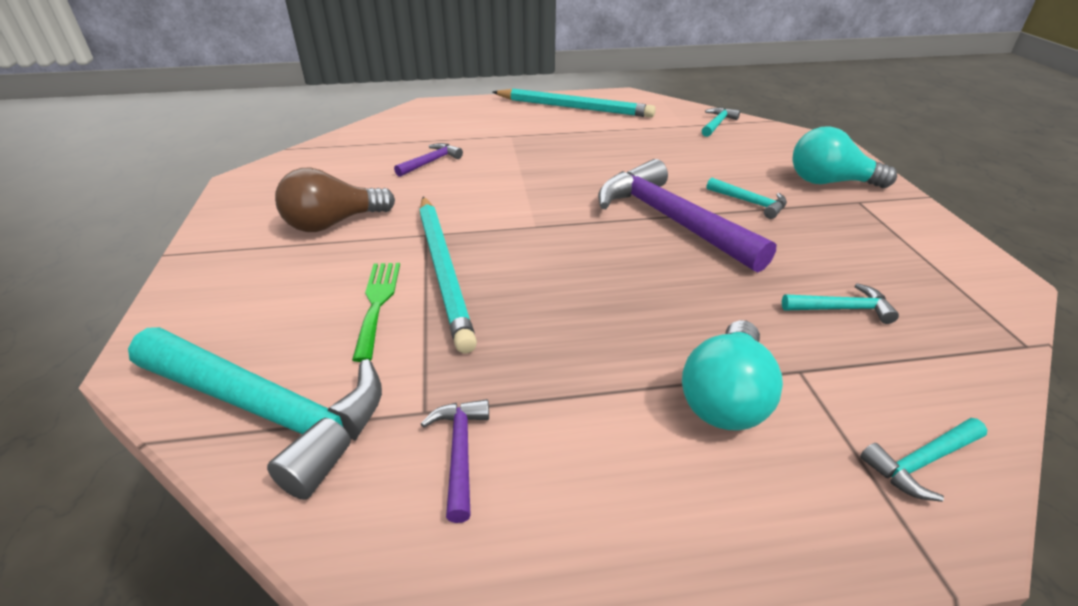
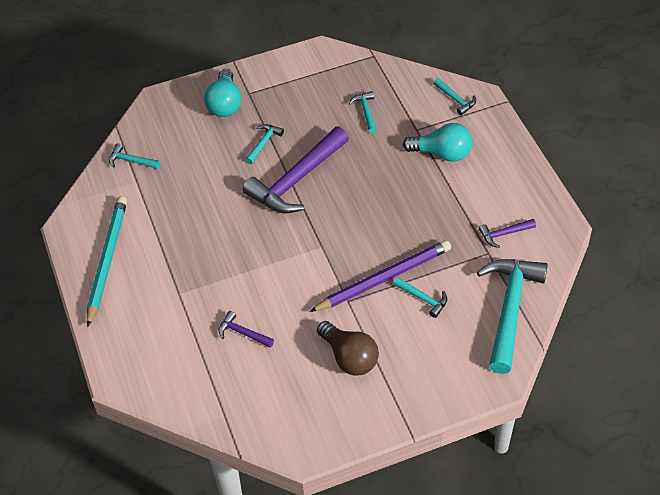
camera: 100 degrees left, 15 degrees up
(377, 303) = (423, 299): green fork -> turquoise hammer
(444, 270) = (383, 278): turquoise pencil -> purple pencil

